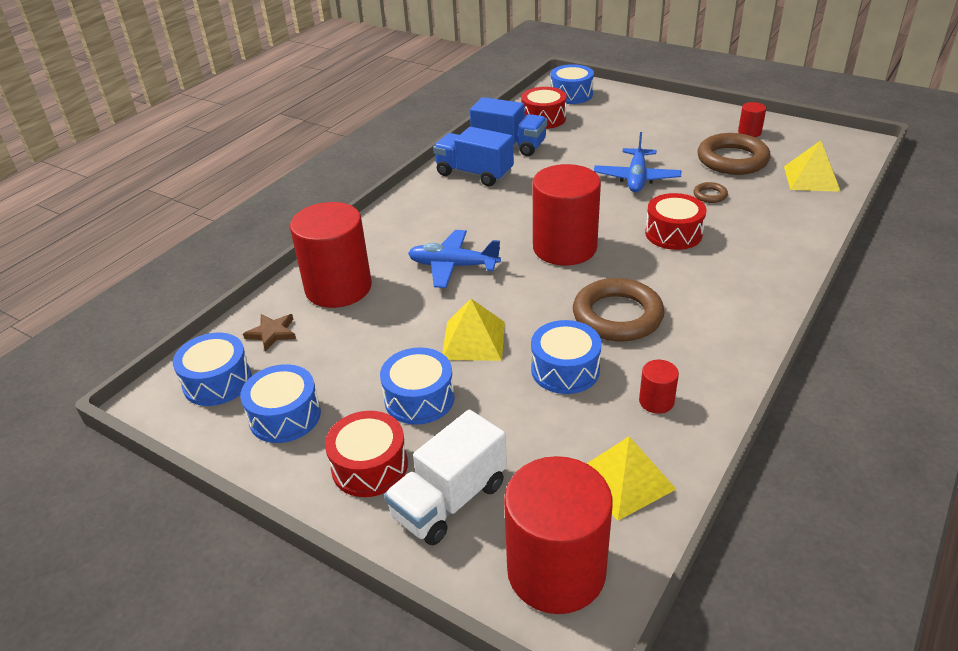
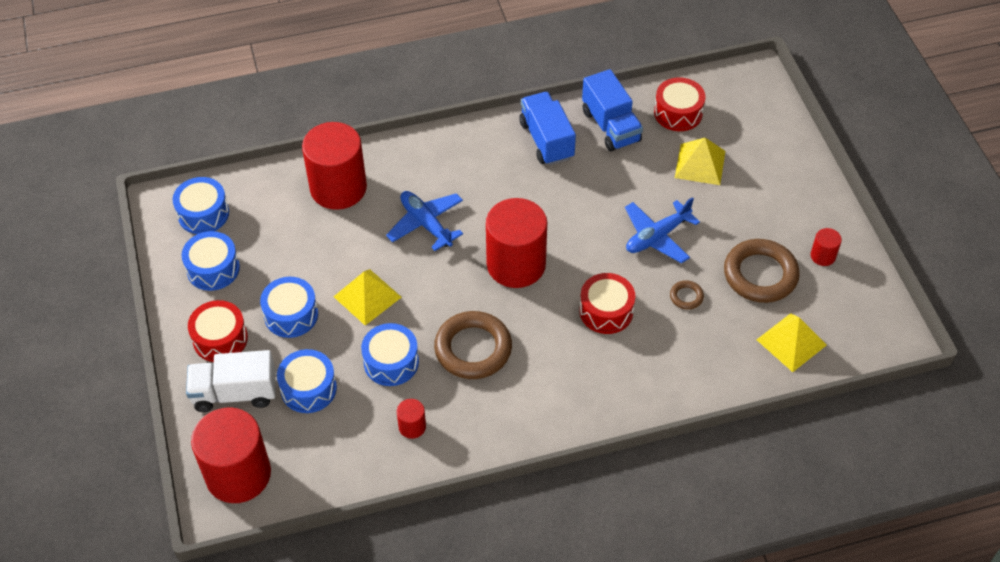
camera: 40 degrees right, 15 degrees up
(272, 333) = (265, 198): brown star -> none
(571, 94) = (741, 98): blue drum -> blue drum (308, 388)
(624, 480) = (331, 457): yellow pyramid -> yellow pyramid (700, 164)

